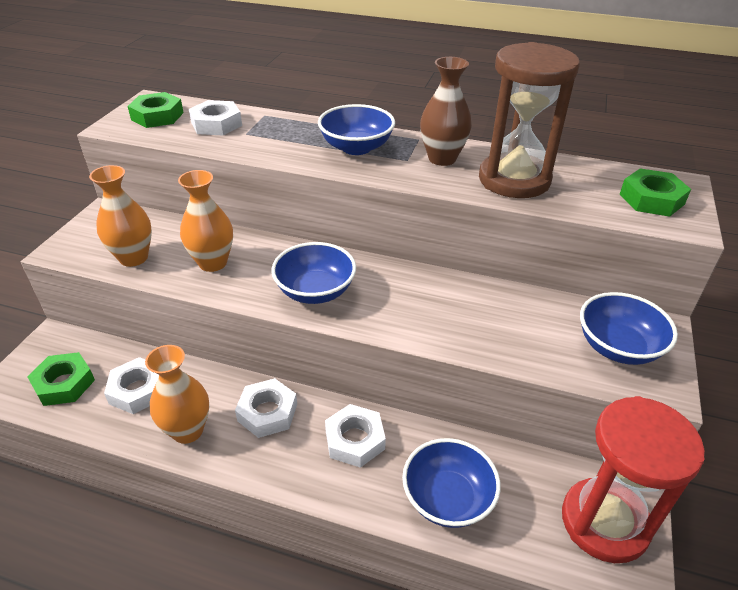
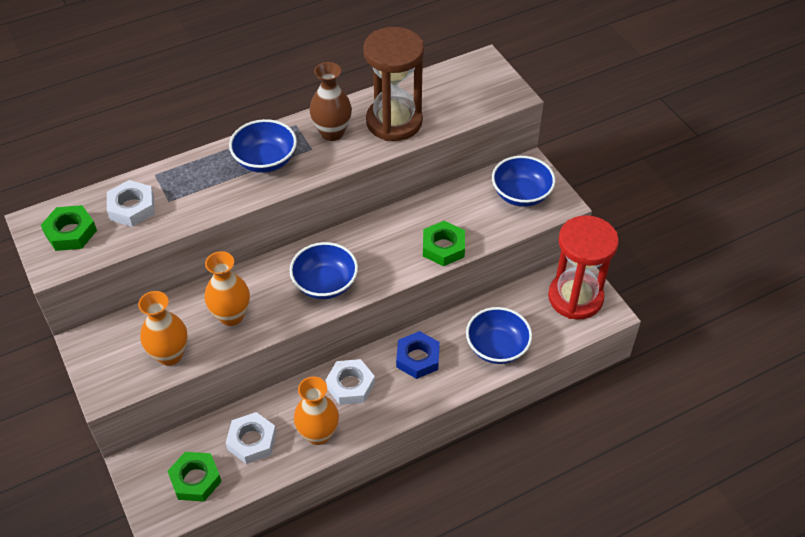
camera: 45 degrees left, 10 degrees up
(355, 440) = (418, 358): white nut -> blue nut
(651, 199) = (480, 86): green nut -> green nut (443, 247)

